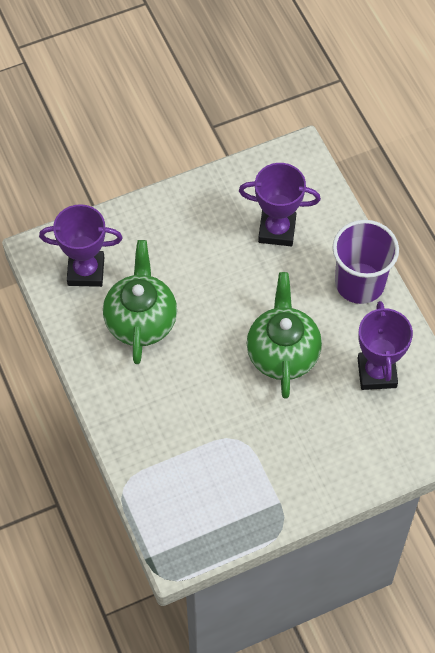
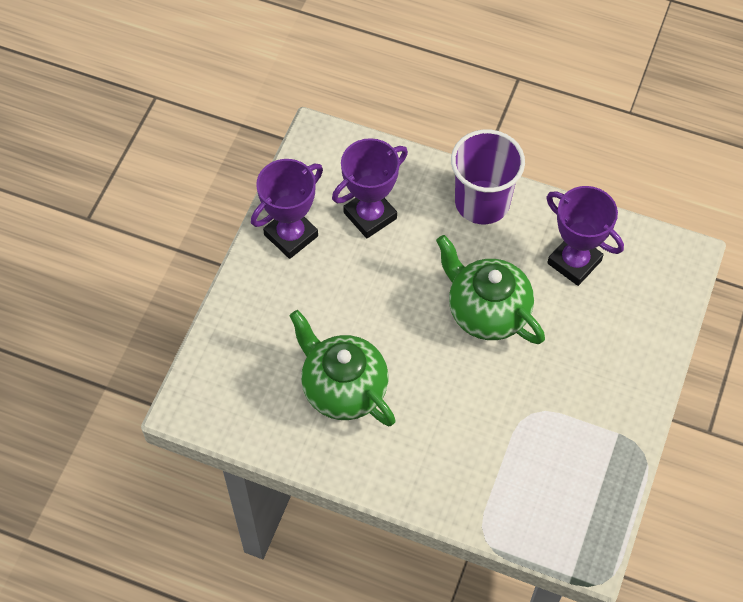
camera: 45 degrees left, 0 degrees up
(86, 271) = (248, 389): purple trophy -> purple trophy (291, 235)

